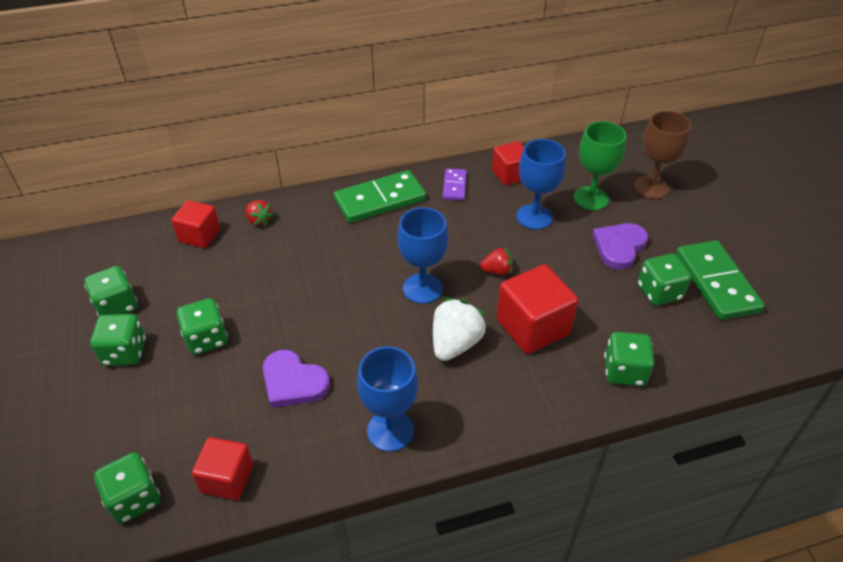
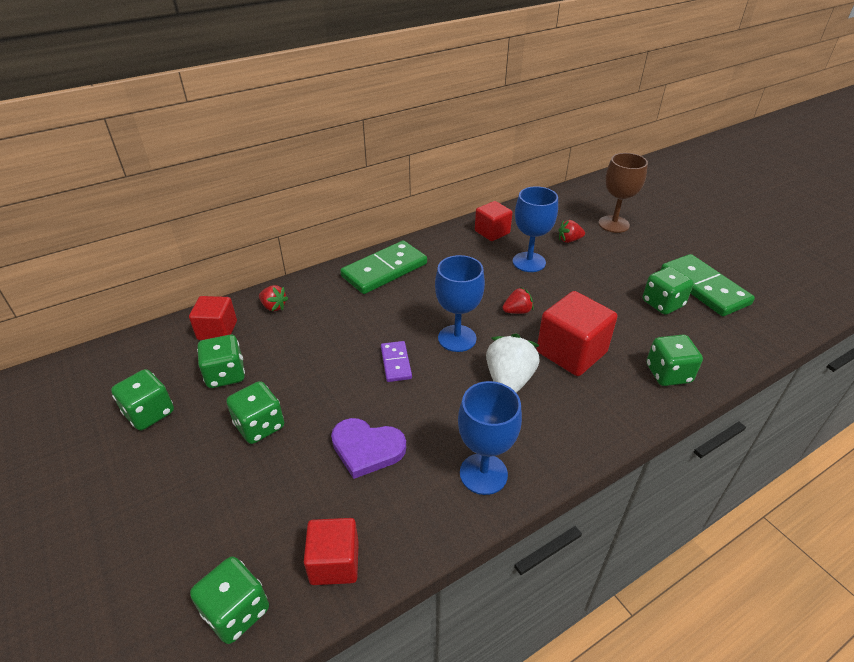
camera: 15 degrees left, 5 degrees down
(124, 352) = (173, 457): green dice -> green dice (225, 375)
(454, 186) = (447, 248): purple domino -> purple domino (396, 363)
(591, 198) = (569, 240): green goblet -> red strawberry
(619, 247) = (611, 274): purple heart -> none

